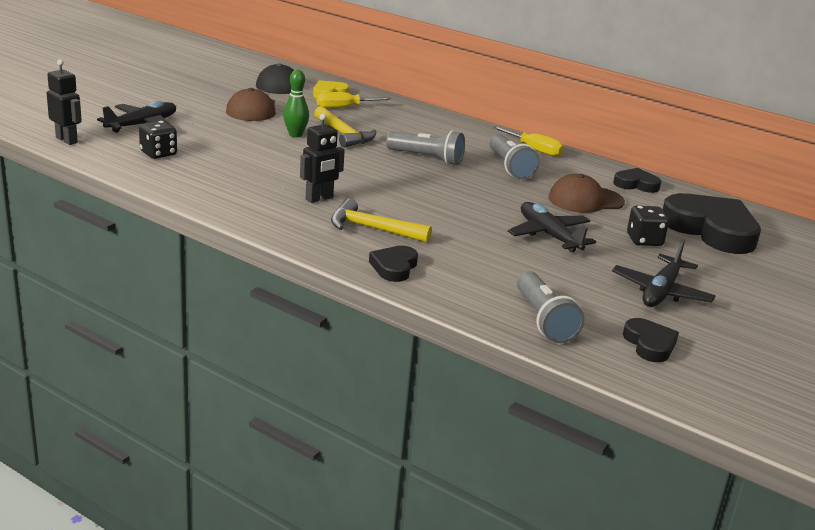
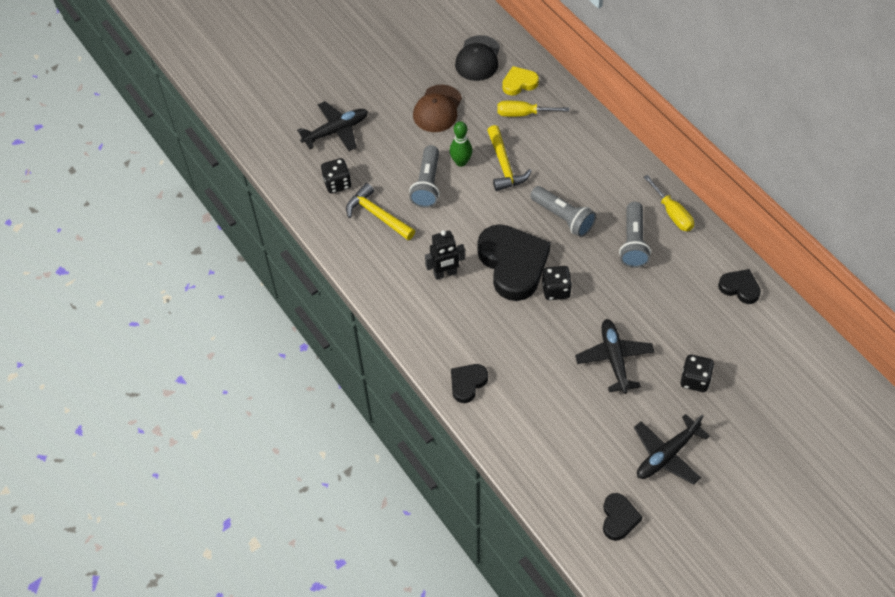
camera: 25 degrees right, 30 degrees up
(67, 140) = (271, 152): black robot -> none
(373, 228) = (471, 326): yellow hammer -> yellow hammer (377, 215)
(451, 199) = (556, 290): none -> black dice
(544, 320) = (552, 473): grey flashlight -> grey flashlight (427, 184)
(585, 200) = (676, 308): brown cap -> none
(711, 230) = (767, 373): black heart -> black heart (513, 264)

